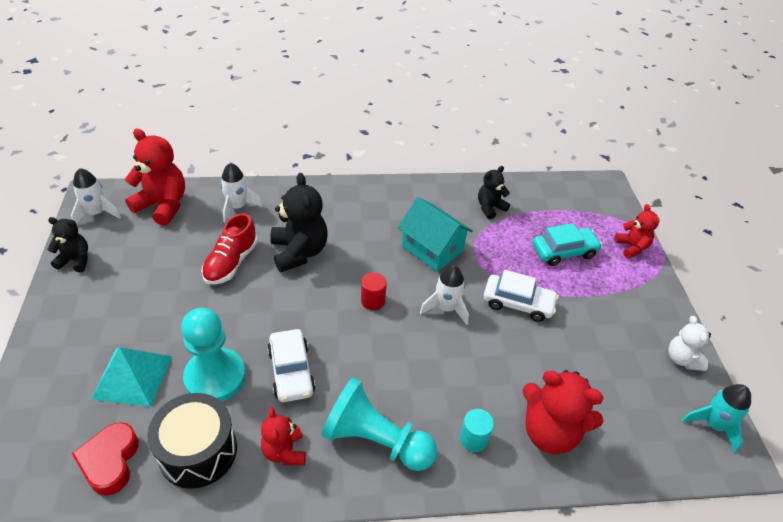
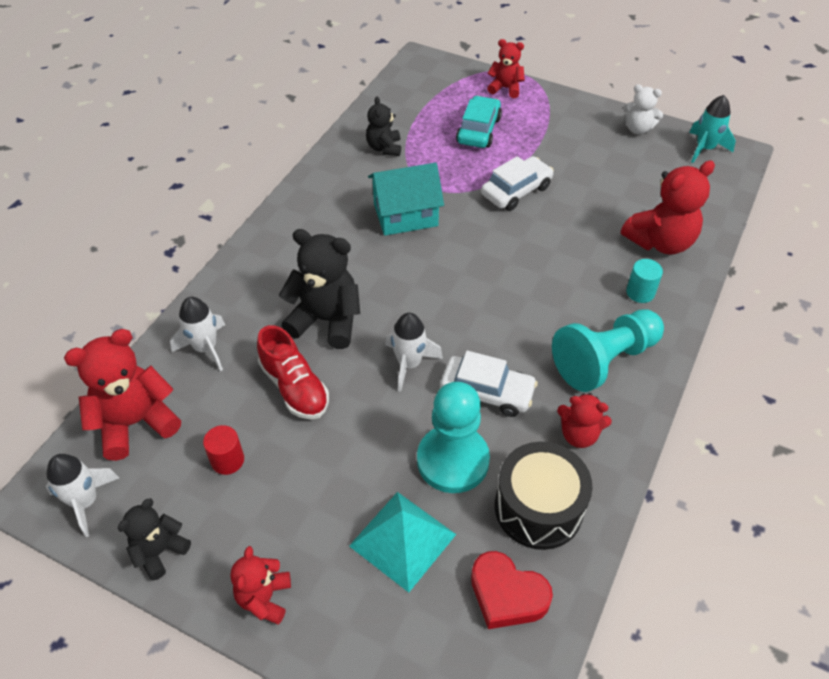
camera: 55 degrees left, 5 degrees up
(59, 324) = (264, 598): none -> red teddy bear
(373, 301) = (440, 290): red cylinder -> red cylinder (227, 460)
(446, 308) = (488, 241): white rocket -> white rocket (409, 364)

